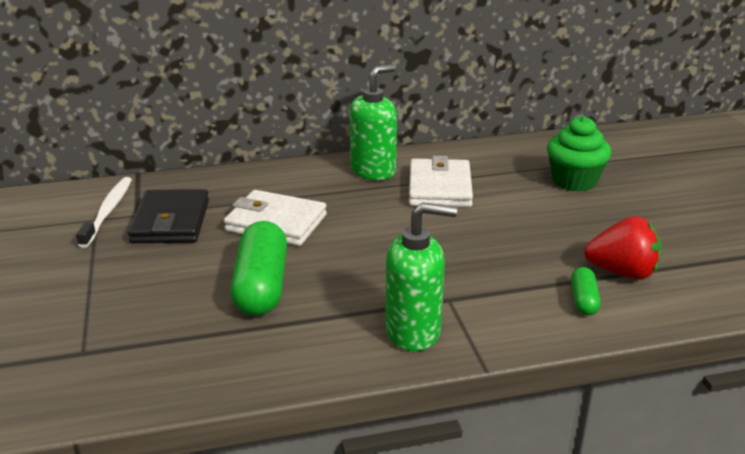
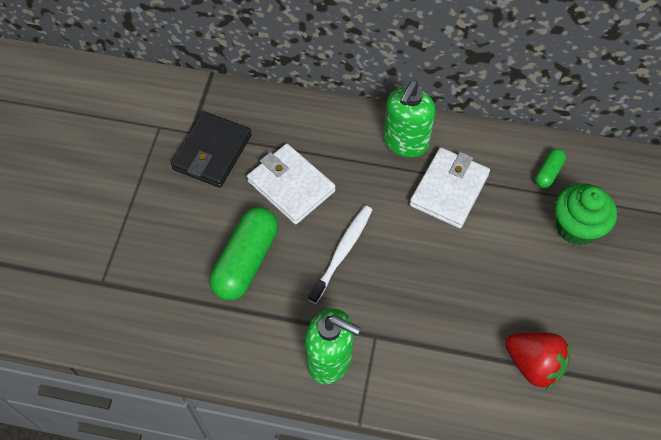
camera: 25 degrees right, 30 degrees up
(108, 211) = (171, 120): white toothbrush -> white toothbrush (342, 252)
(373, 171) = (405, 142): green soap dispenser -> green soap dispenser turned 135 degrees clockwise
(583, 300) = (479, 383): green capsule -> green capsule (548, 173)

